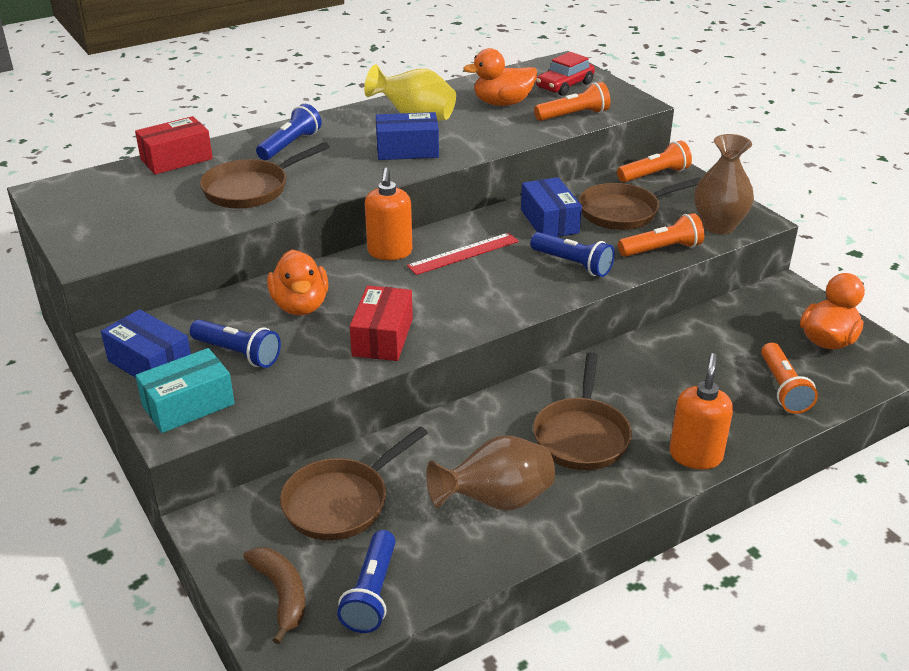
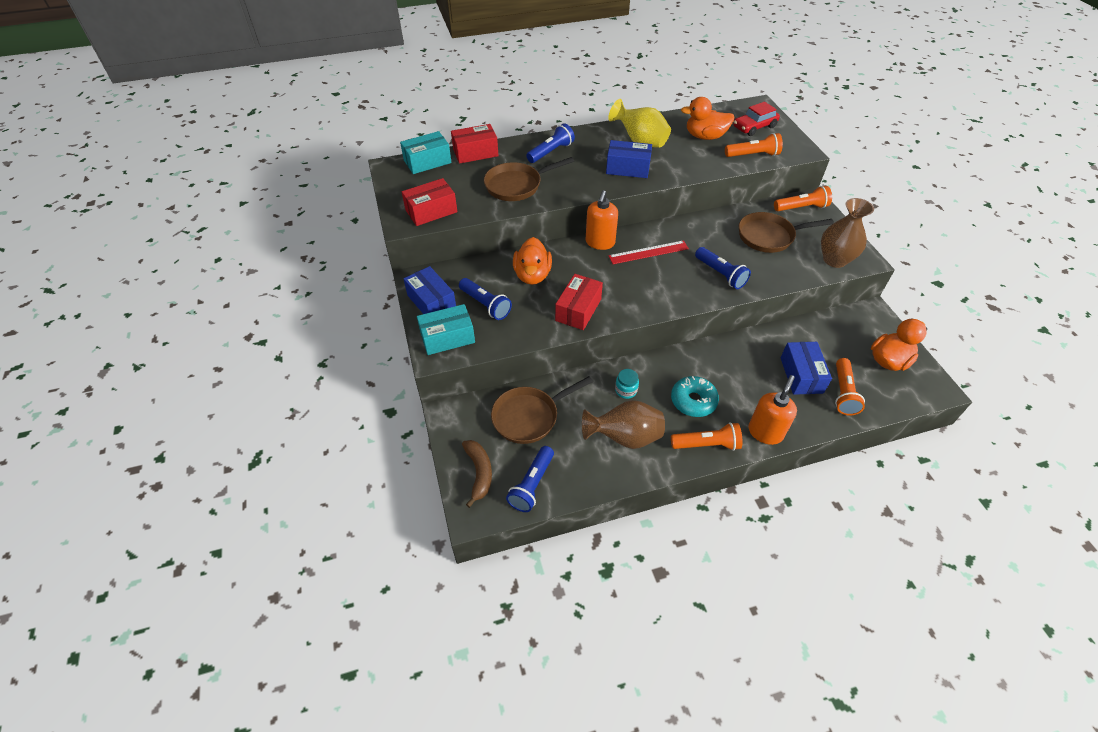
camera: 15 degrees right, 15 degrees up
(104, 178) = (427, 162): none -> turquoise box
(127, 236) = (431, 211): none -> red box
(479, 440) = (626, 390): none -> turquoise jar
(549, 221) = (714, 235): blue box -> blue box (801, 375)
(581, 436) = (693, 401): brown pan -> turquoise donut
(661, 249) = (787, 273): orange flashlight -> orange flashlight (707, 444)

